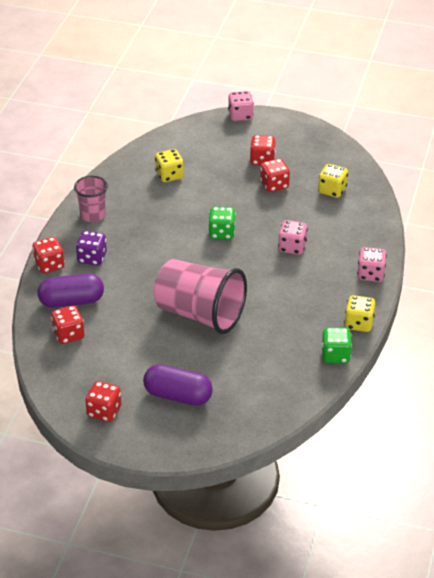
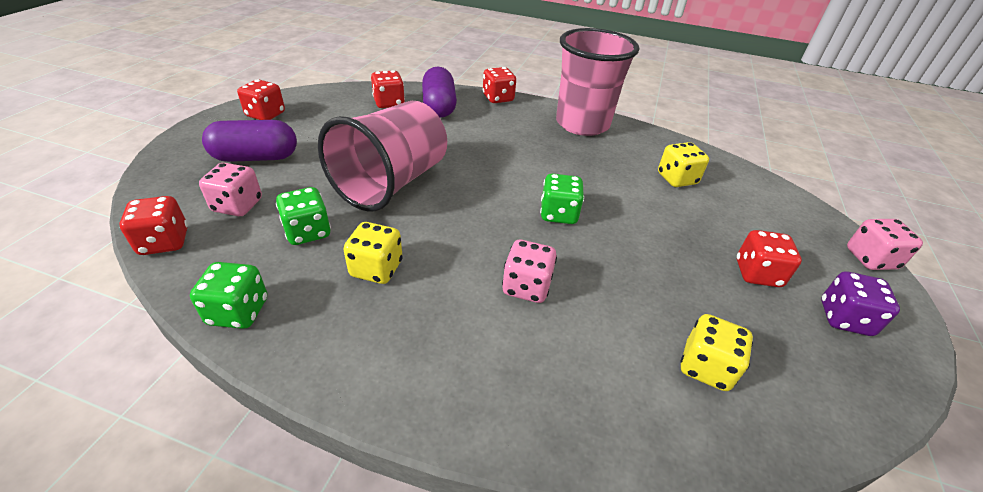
camera: 90 degrees right, 0 degrees up
(92, 258) = (507, 120): purple dice -> purple dice (844, 318)
(93, 215) = (582, 124): pink cup -> pink cup, size x1.85
(178, 396) = (256, 157): purple capsule -> purple capsule turned 60 degrees clockwise
(263, 344) = (308, 232): none -> green dice
(274, 185) = (693, 282): red dice -> red dice (164, 242)
(359, 323) = (302, 357): yellow dice -> yellow dice (376, 269)
(370, 274) = (439, 400): pink dice -> pink dice (237, 205)

